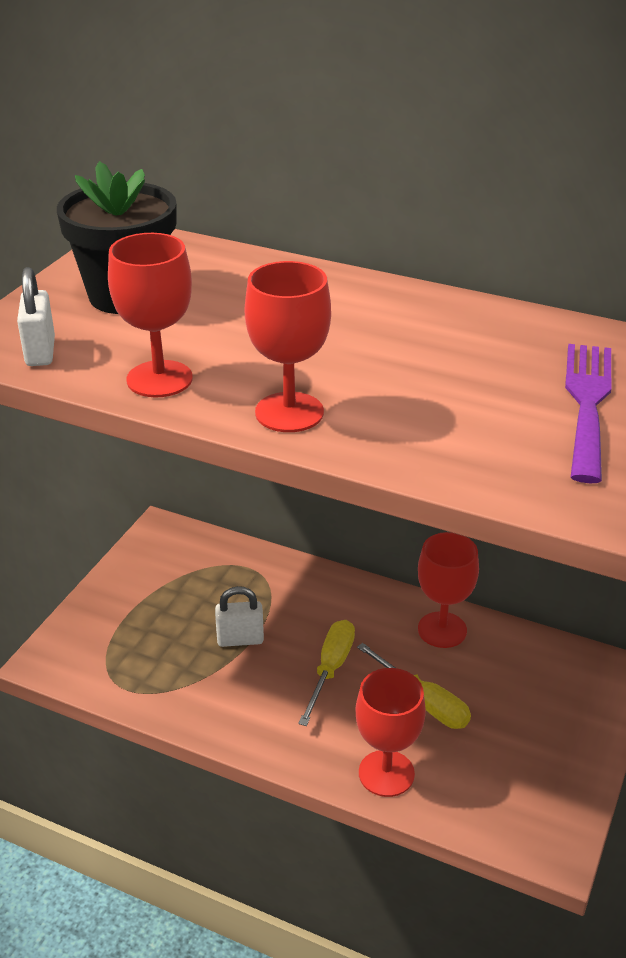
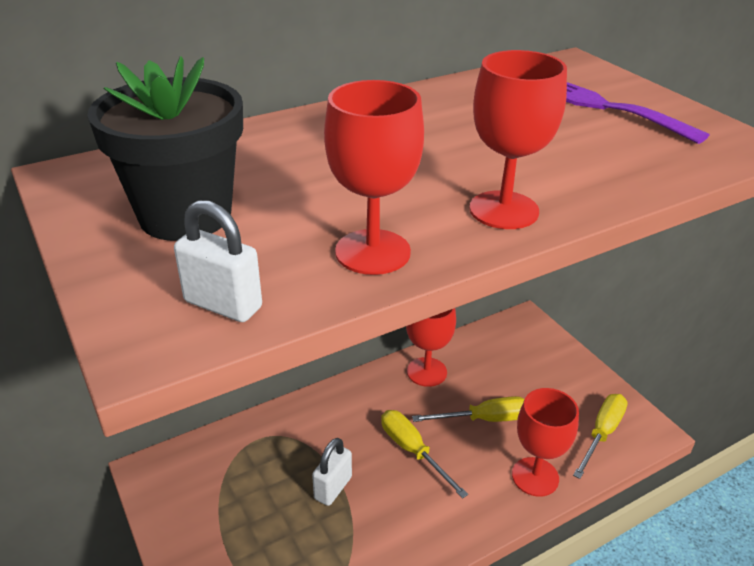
camera: 55 degrees left, 0 degrees up
(504, 806) = (602, 433): none -> yellow screwdriver

